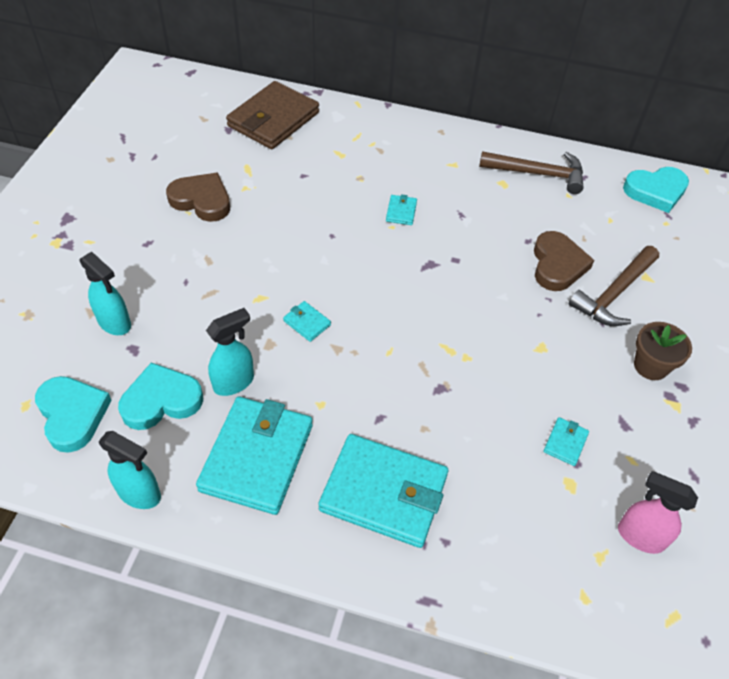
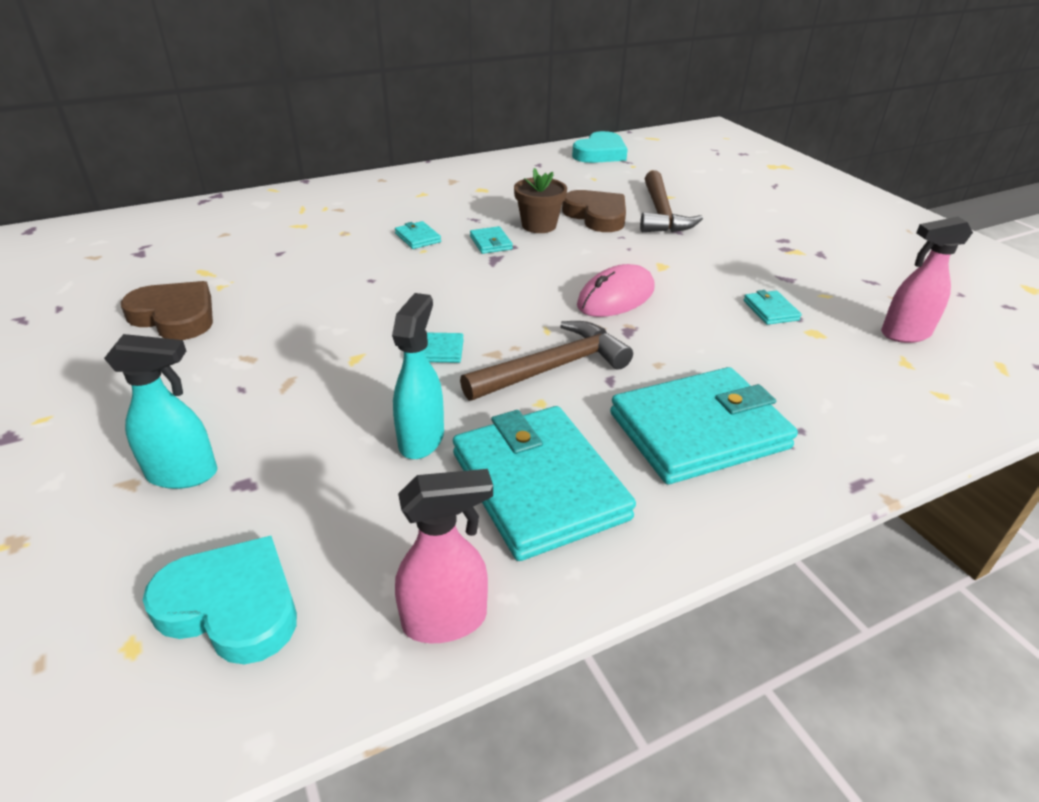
camera: 40 degrees left, 15 degrees down
(140, 494) = (446, 620): turquoise spray bottle -> pink spray bottle
(161, 400) = (350, 509): turquoise heart -> none
(201, 200) = (175, 316): brown heart -> brown heart turned 45 degrees clockwise
(273, 119) = (189, 228): brown wallet -> none
(444, 247) = (491, 243): none -> turquoise wallet
(468, 354) = (616, 297): none -> pink mouse
(538, 174) = (502, 174): brown hammer -> brown hammer (553, 367)
(651, 366) = (748, 239): brown flower pot -> brown flower pot (539, 225)

